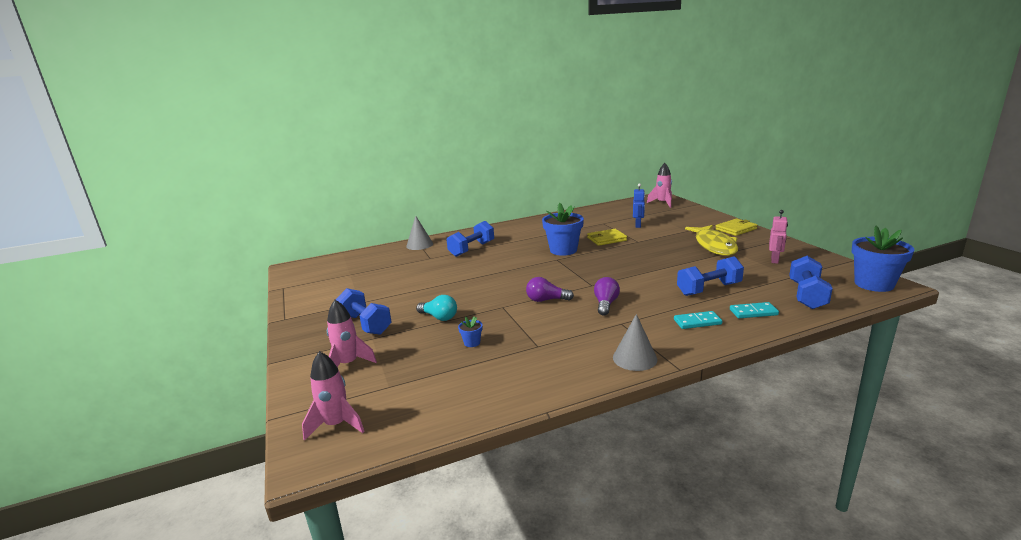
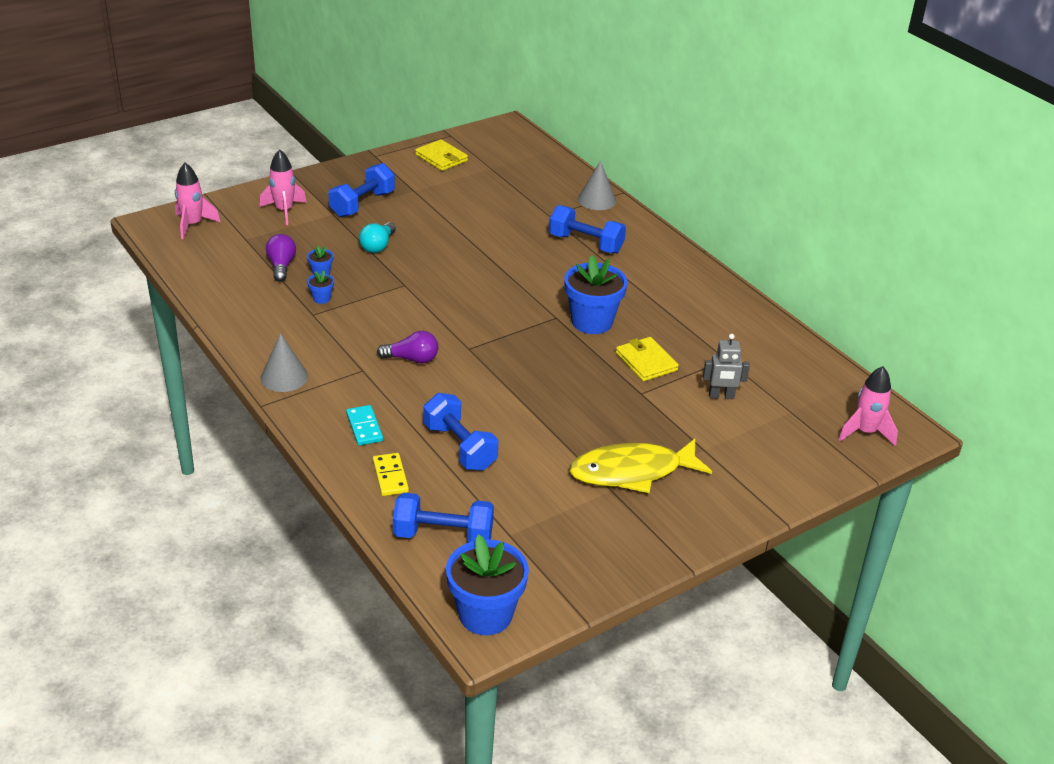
camera: 75 degrees right, 15 degrees up
(513, 342) = (321, 298): none -> blue flower pot
(546, 300) = (422, 314): purple light bulb -> purple light bulb (281, 266)
(638, 225) = (721, 396): blue robot -> grey robot
(736, 229) = (723, 508): yellow wallet -> yellow wallet (441, 158)
(753, 312) = (390, 476): turquoise domino -> yellow domino
(775, 260) = (575, 529): pink robot -> none

